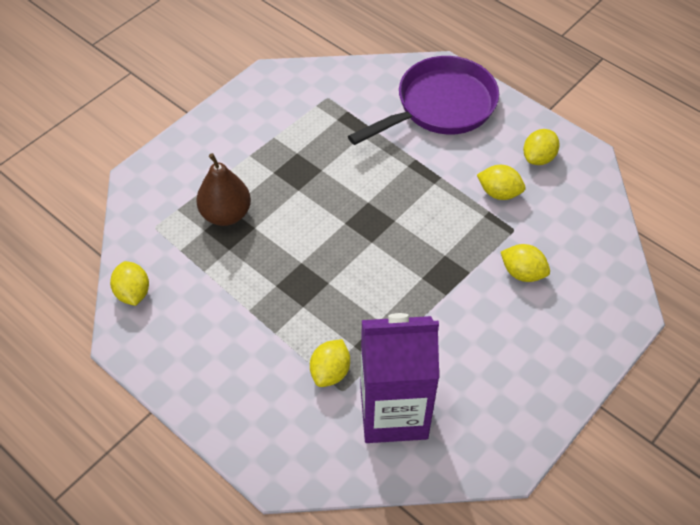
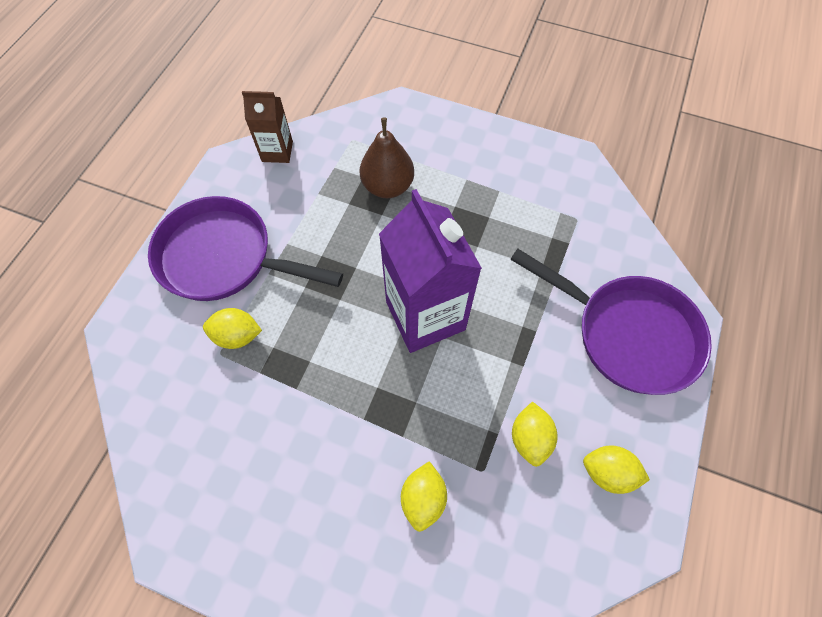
camera: 70 degrees right, 10 degrees up
(133, 293) = (277, 151): yellow lemon -> brown carton
(239, 367) = (223, 257): none -> purple pan
(393, 412) = (205, 409): purple carton -> purple carton (425, 315)

